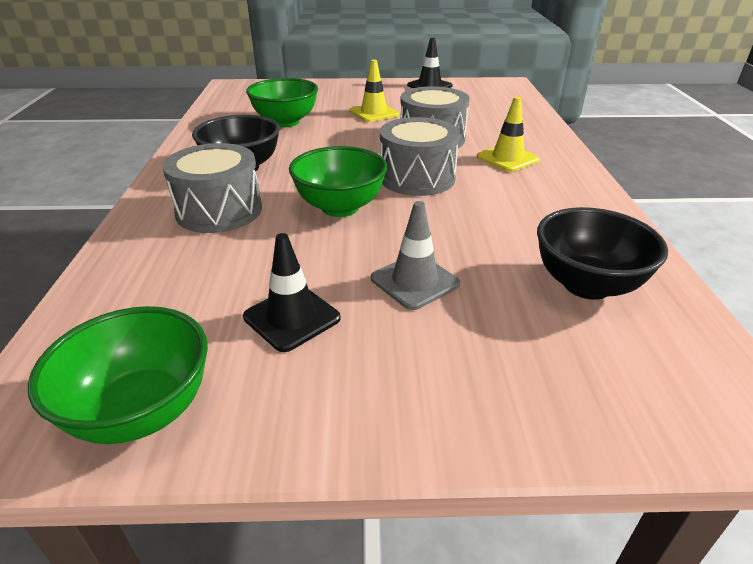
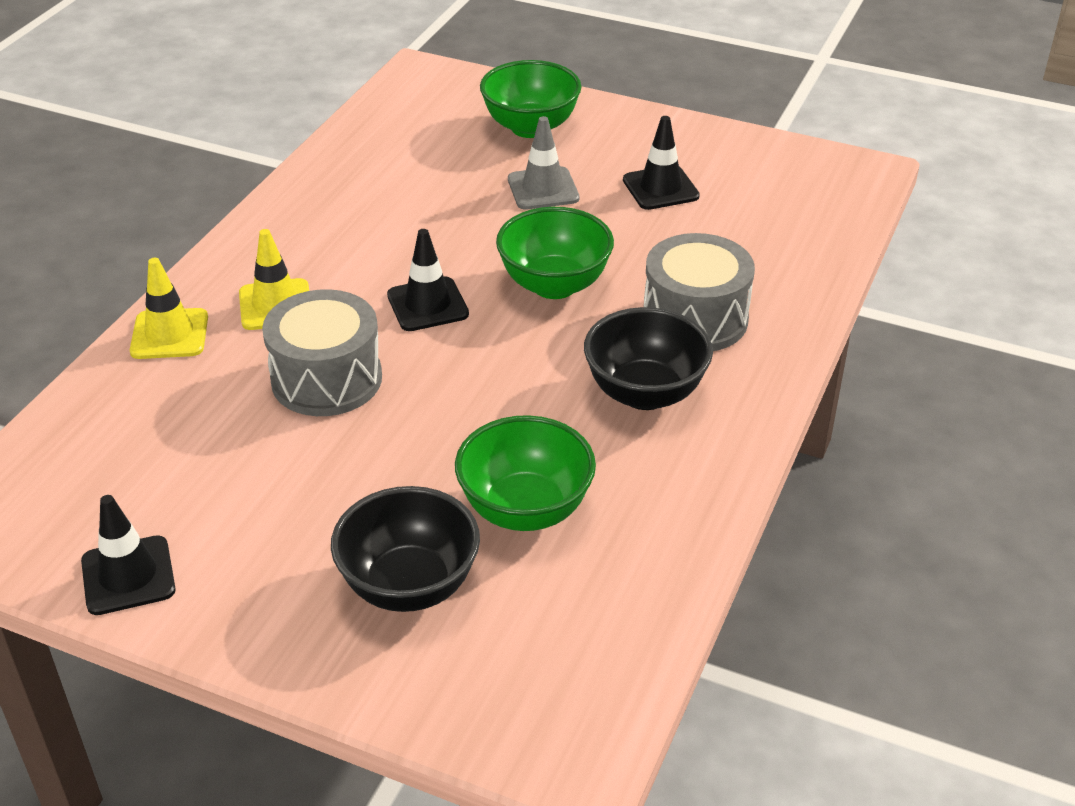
camera: 155 degrees left, 5 degrees up
(142, 411) = (778, 160): green bowl -> green bowl (530, 127)
(374, 113) = (346, 491): yellow traffic cone -> yellow traffic cone (169, 334)
(417, 178) = (427, 305): grey drum -> black traffic cone
(586, 285) = (409, 151): black bowl -> black bowl (409, 586)

